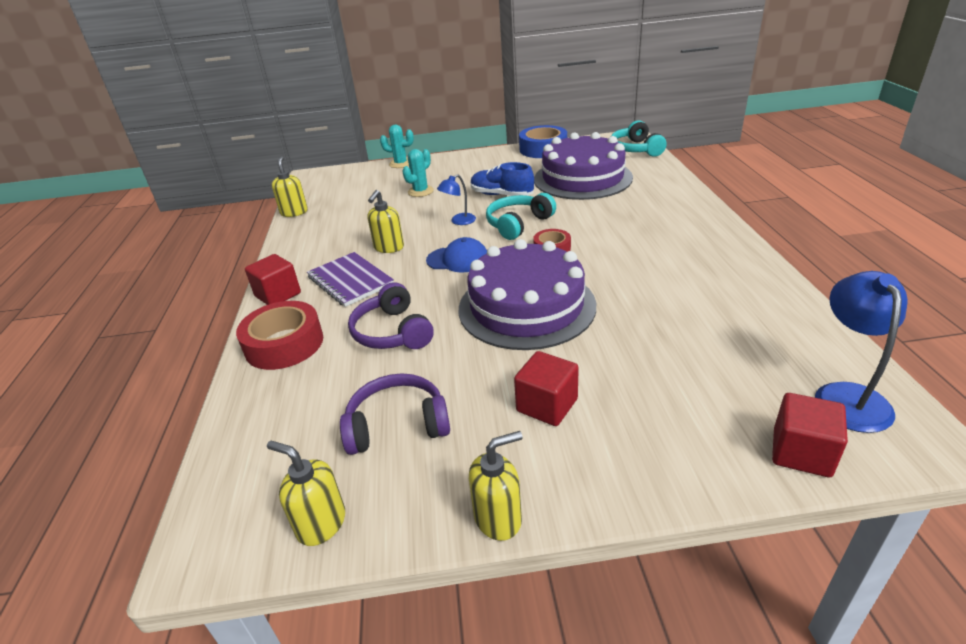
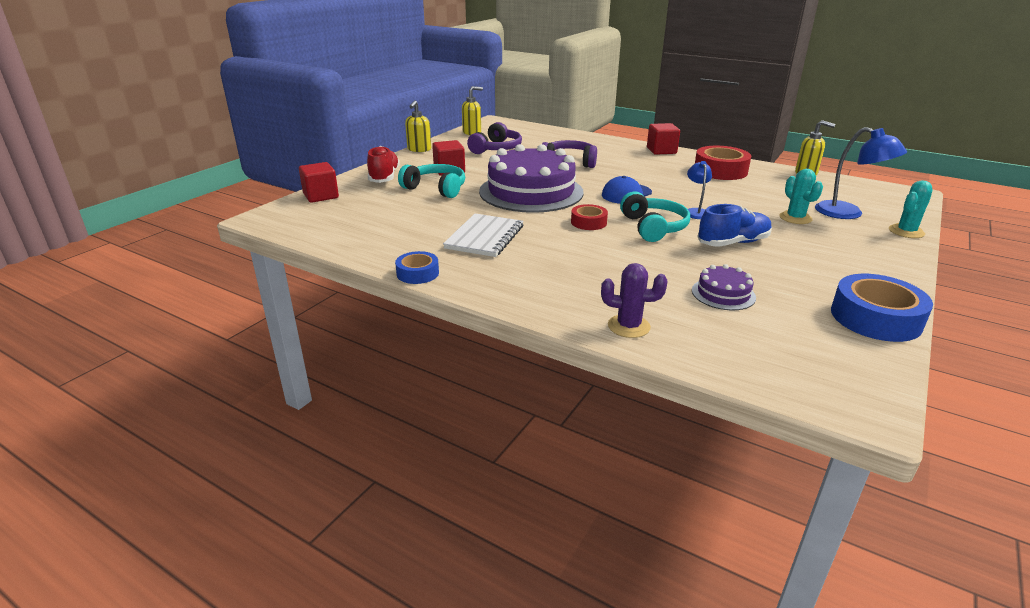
camera: 125 degrees right, 5 degrees down
(284, 344) = (602, 144): red tape -> red tape (720, 170)
(350, 281) = (649, 166): purple notebook -> none
(389, 248) = (683, 183): yellow soap dispenser -> none
(582, 178) = (723, 294): purple cake -> purple cake, size x0.43
(636, 149) = (791, 379): turquoise headphones -> turquoise headphones (436, 189)
(657, 449) = (384, 177): none -> red shoe
(662, 274) = (484, 237): none -> white notebook
(667, 185) = (628, 326): none -> purple cactus
(765, 265) = (417, 273): none -> blue tape
(847, 396) = (309, 220): blue lamp -> blue lamp (848, 213)

